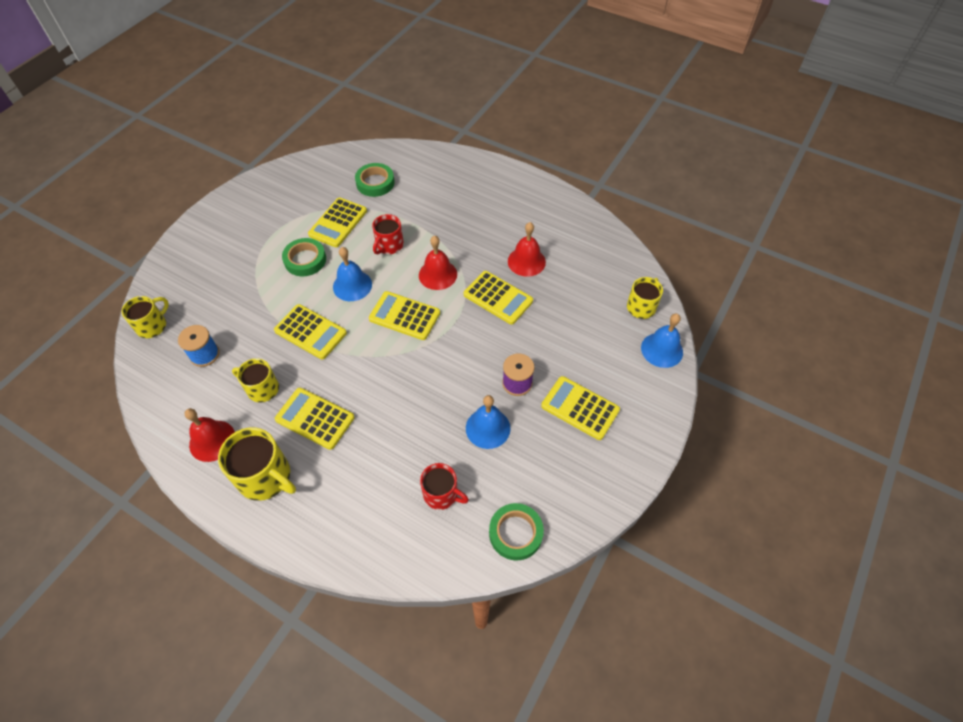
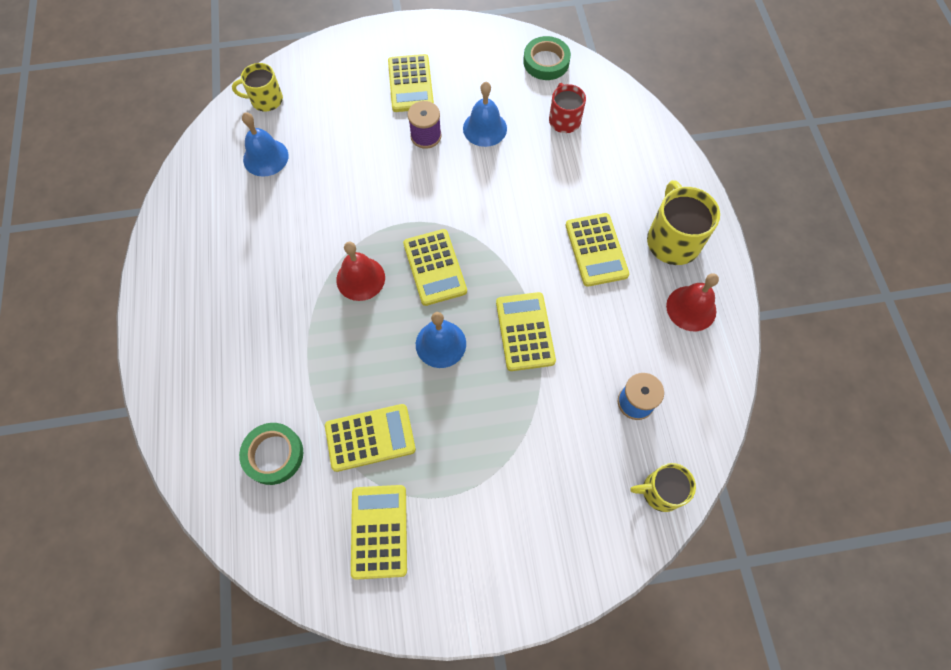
camera: 130 degrees left, 10 degrees up
(262, 388) = (614, 316): yellow mug -> none
(305, 260) = (449, 421): green tape -> none
(389, 245) = (359, 354): red mug -> none
(498, 298) = (346, 208): yellow calculator -> yellow calculator (379, 531)
(526, 261) = (280, 216): red bell -> none
(662, 350) = (304, 64): blue bell -> blue bell (265, 157)

